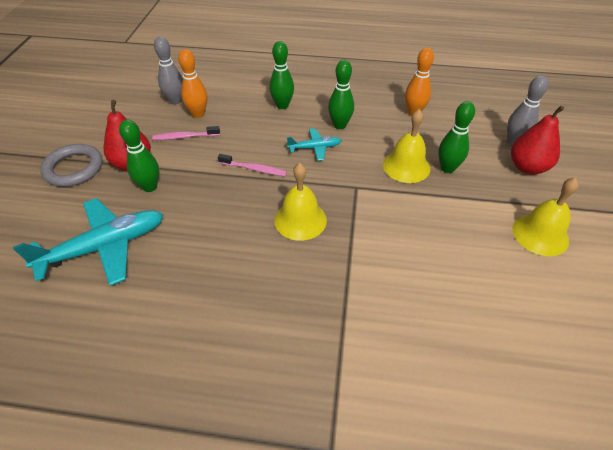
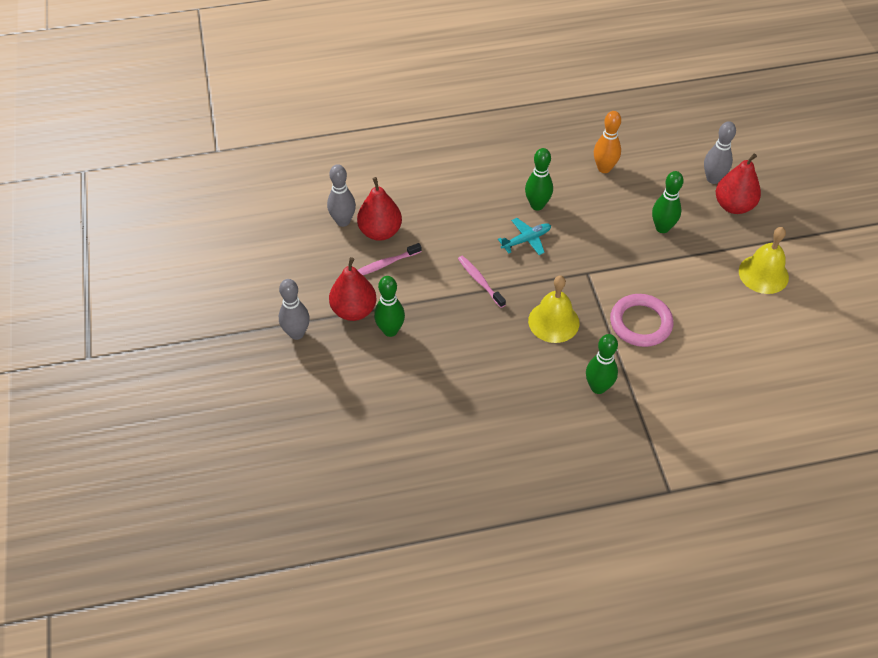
camera: 20 degrees left, 5 degrees up
(74, 168) = (296, 333): grey ring -> grey bowling pin
(104, 247) = (392, 402): turquoise plane -> none
(198, 114) = (380, 232): orange bowling pin -> red pear
(254, 169) = (480, 281): pink toothbrush -> pink toothbrush turned 120 degrees counterclockwise
(282, 105) = (464, 196): green bowling pin -> green bowling pin (598, 387)
(387, 245) = (640, 323): none -> pink ring
(406, 166) = (623, 236): yellow bell -> none

